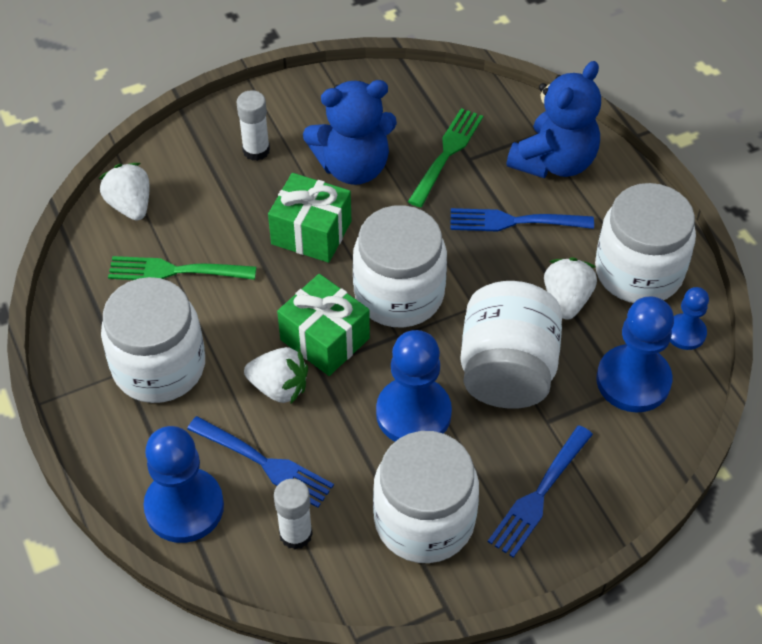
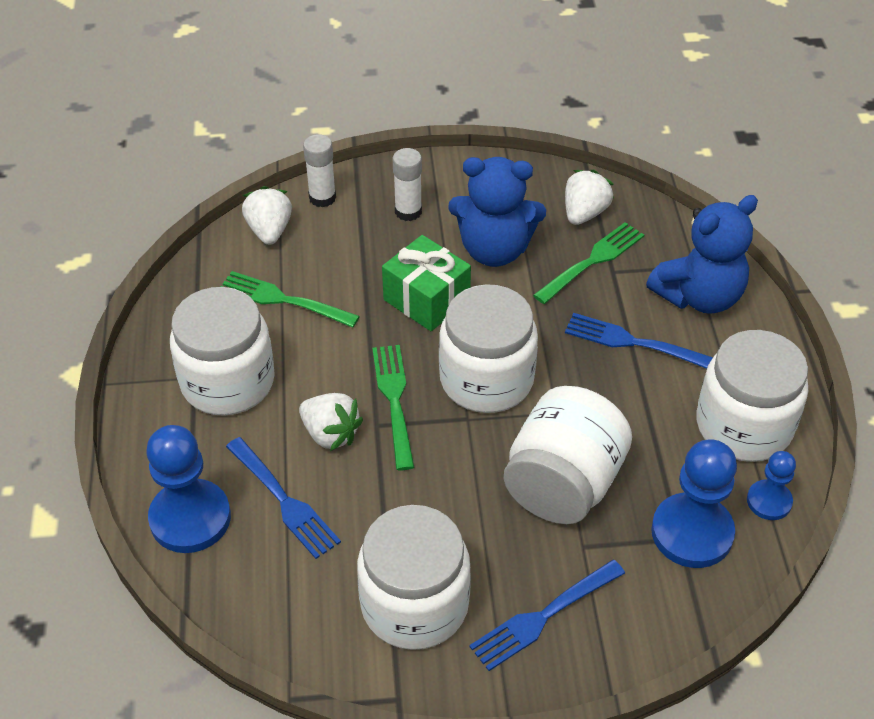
camera: 20 degrees right, 5 degrees down
(296, 534) = (283, 577): white glue stick -> white glue stick (322, 198)
(324, 339) = (395, 401): green gift -> green fork
(413, 413) = (450, 497): blue pawn -> none
(567, 300) = (655, 433): white strawberry -> white strawberry (584, 213)

